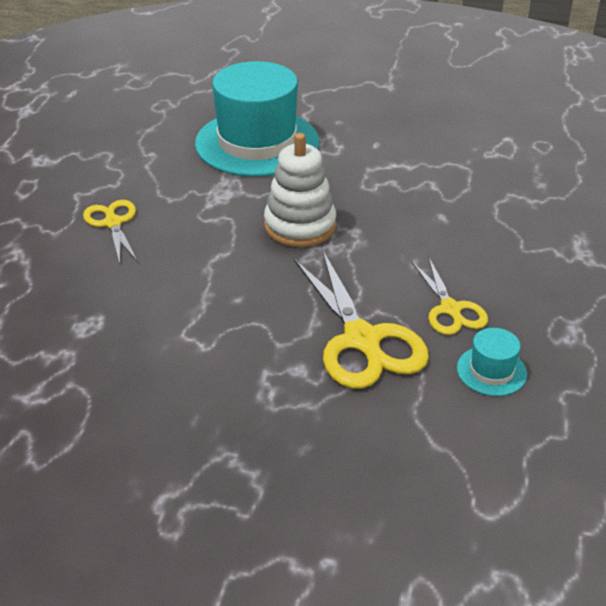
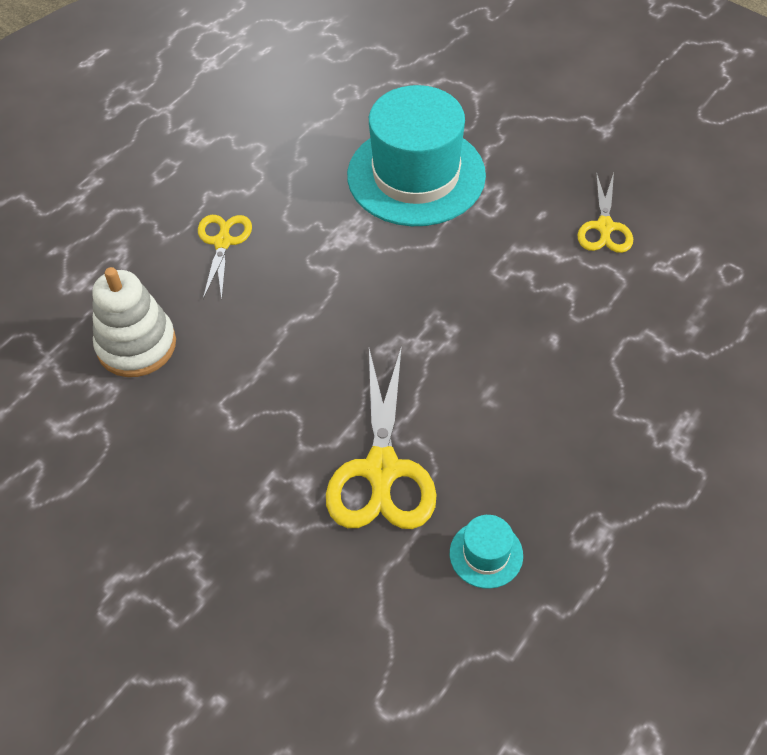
camera: 25 degrees right, 15 degrees up
(300, 226) = (399, 304): white stacking toy -> white stacking toy (136, 345)
(450, 309) = (490, 464): yellow scissors -> yellow scissors (604, 227)

